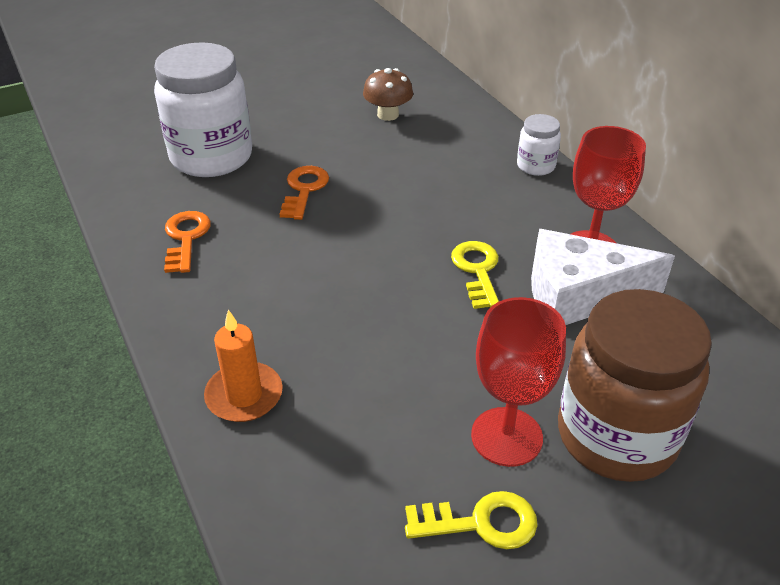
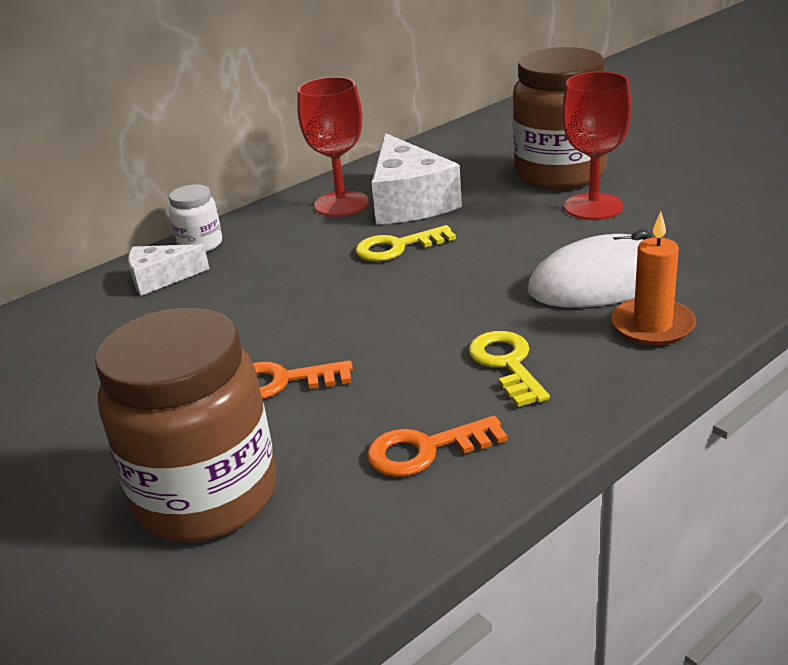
camera: 100 degrees left, 10 degrees down
(211, 157) = (206, 496): white jar -> brown jar
(336, 387) = (602, 282): none -> white mouse
(388, 115) = (75, 359): brown mushroom -> none
(480, 523) = (679, 204): yellow key -> yellow key (506, 364)
(484, 147) = (161, 278): none -> white cheese

